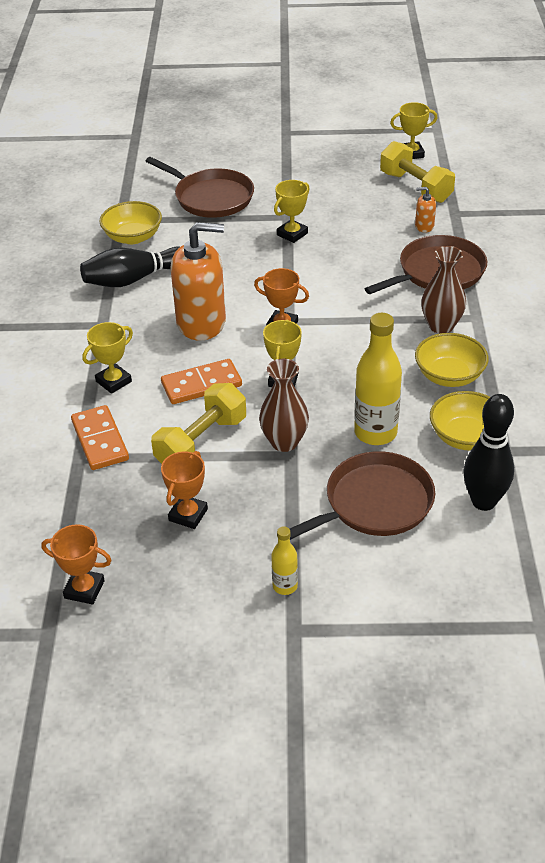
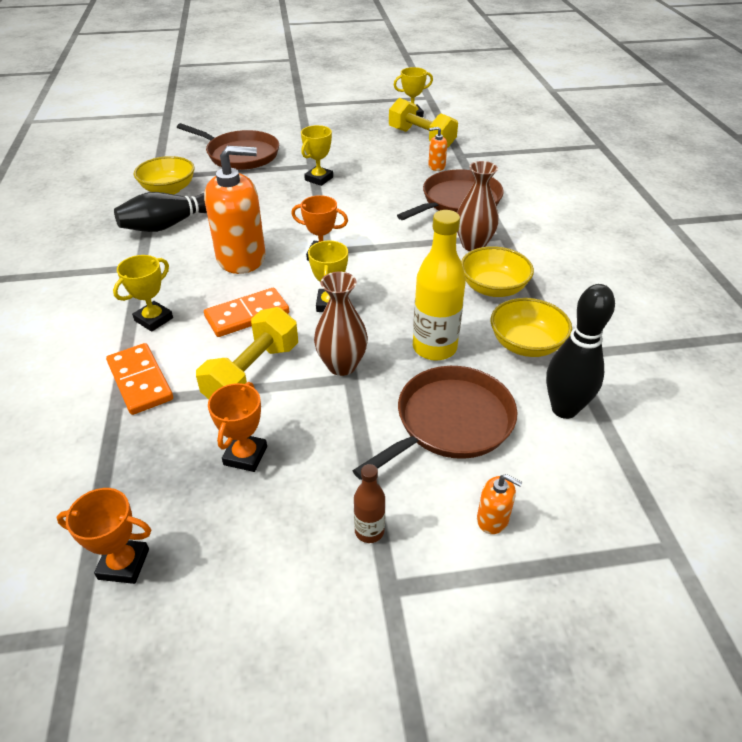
camera: 10 degrees left, 0 degrees up
(285, 586) = (369, 531): yellow bottle -> brown bottle
(392, 587) = (492, 519): none -> orange soap dispenser

